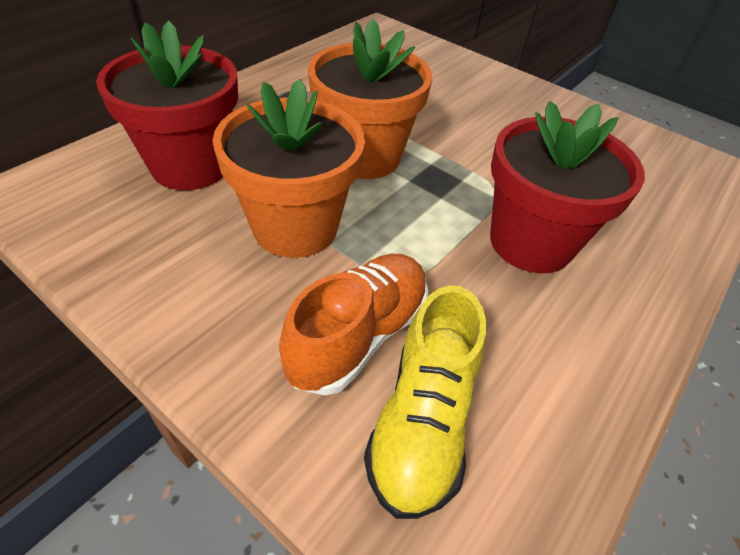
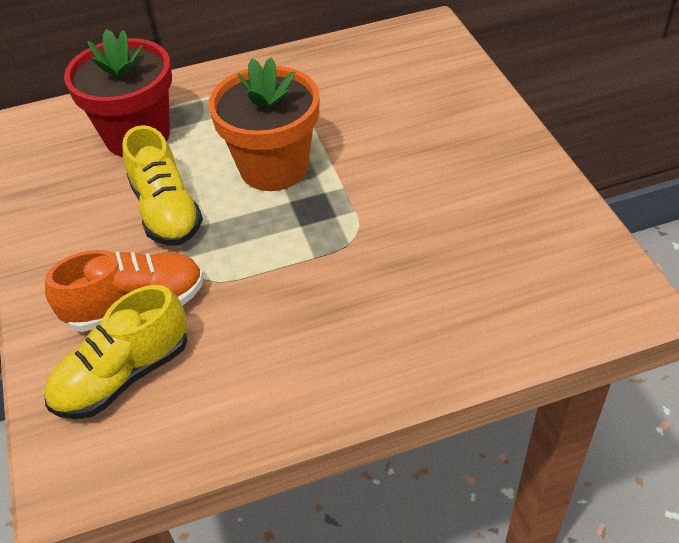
camera: 40 degrees right, 0 degrees up
(295, 227) = (166, 211): orange flower pot -> yellow shoe
(531, 242) = (334, 291): red flower pot -> none

